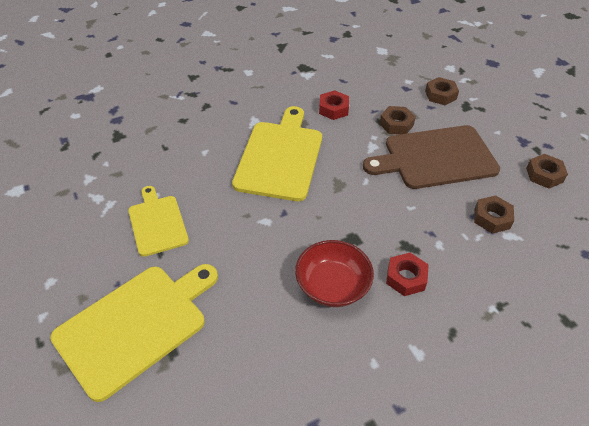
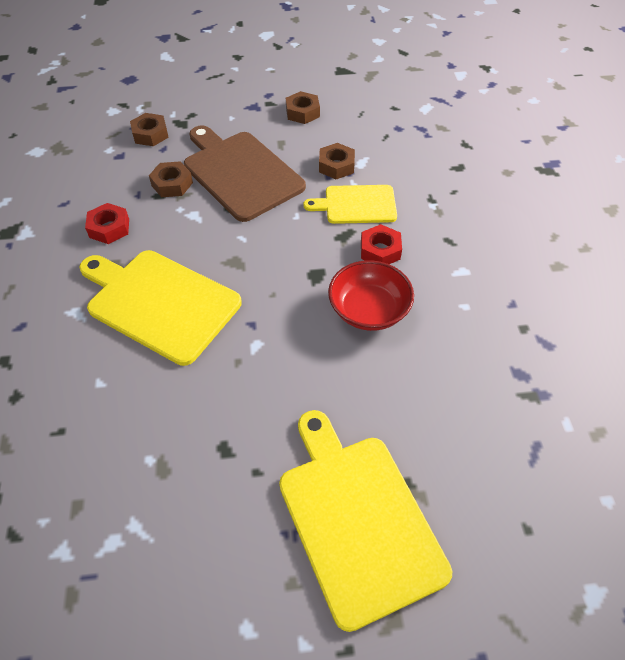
camera: 70 degrees left, 5 degrees up
(157, 223) = (202, 466): yellow cutting board -> yellow cutting board (356, 205)
(436, 158) = (240, 173): brown cutting board -> brown cutting board turned 135 degrees clockwise

